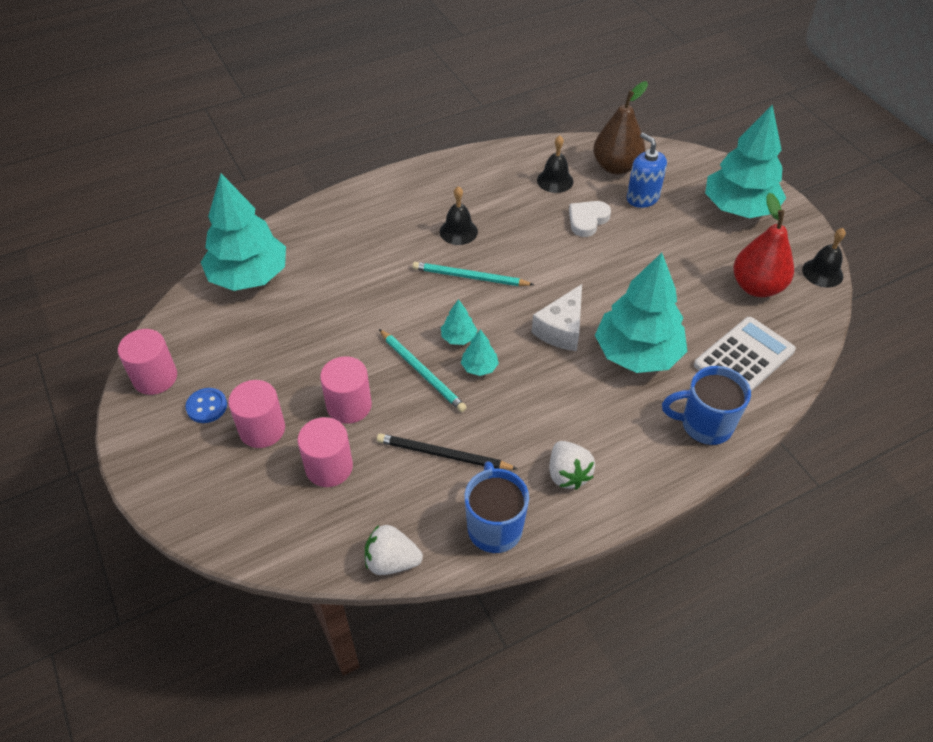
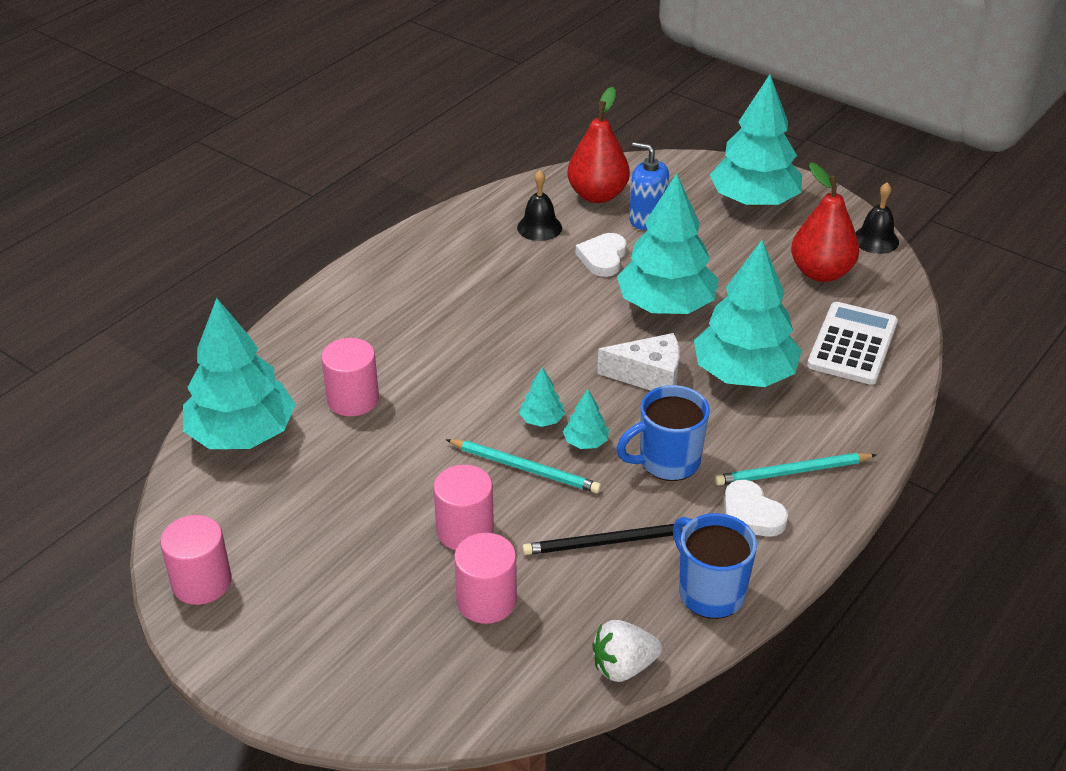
camera: 25 degrees left, 10 degrees down
(207, 406) = (292, 590): blue button -> none
(262, 429) = (378, 590): pink cylinder -> pink cylinder (353, 399)
(458, 231) = (465, 311): black bell -> none
(470, 277) = (511, 354): turquoise pencil -> turquoise pencil (792, 472)
(561, 329) = (649, 376): white cheese -> white cheese turned 90 degrees counterclockwise
(568, 474) = (751, 514): white strawberry -> white heart
(611, 275) = (666, 306): none -> turquoise tree
(616, 167) = (597, 195): brown pear -> red pear
(704, 425) = (855, 420): blue mug -> blue mug (667, 462)

